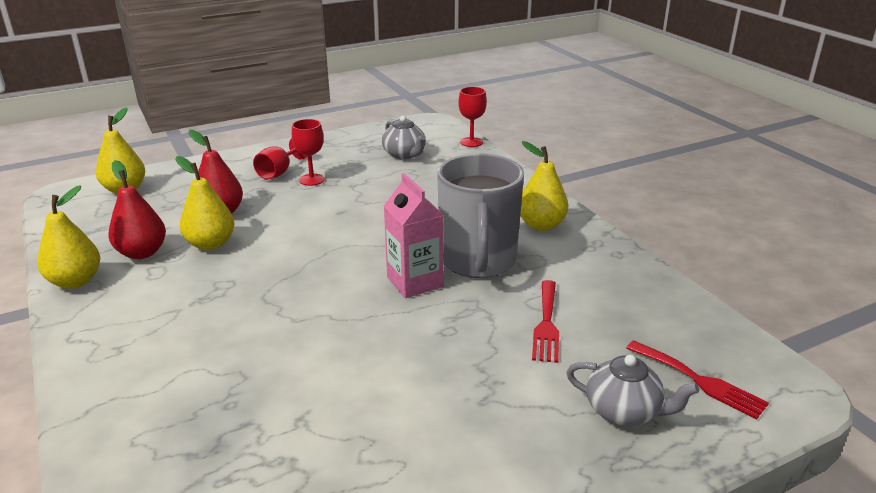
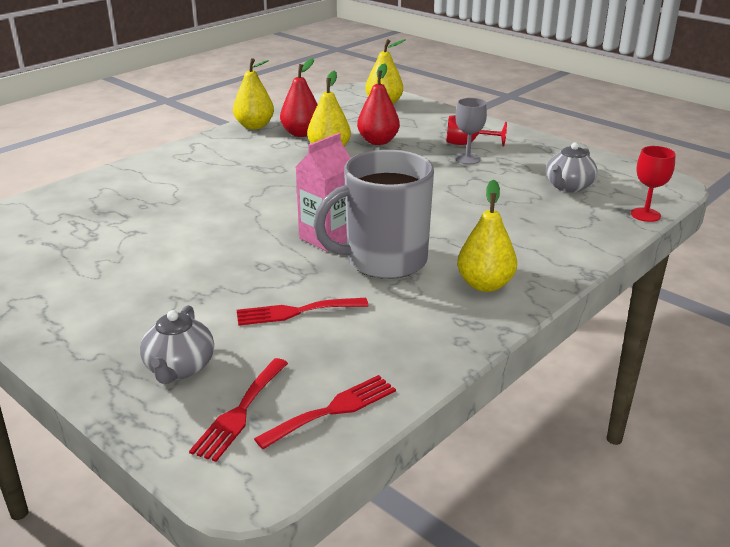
camera: 70 degrees right, 0 degrees up
(312, 180) = (467, 159): red goblet -> grey goblet
(701, 330) = (333, 410): none -> red fork

